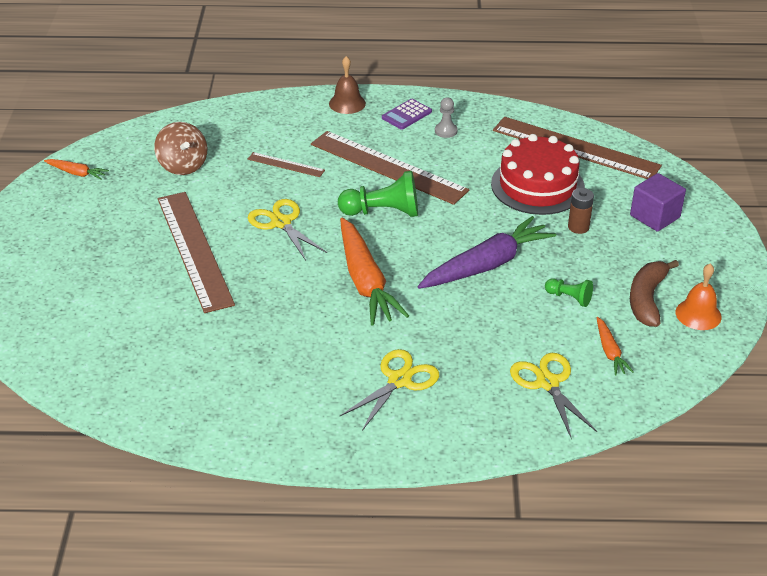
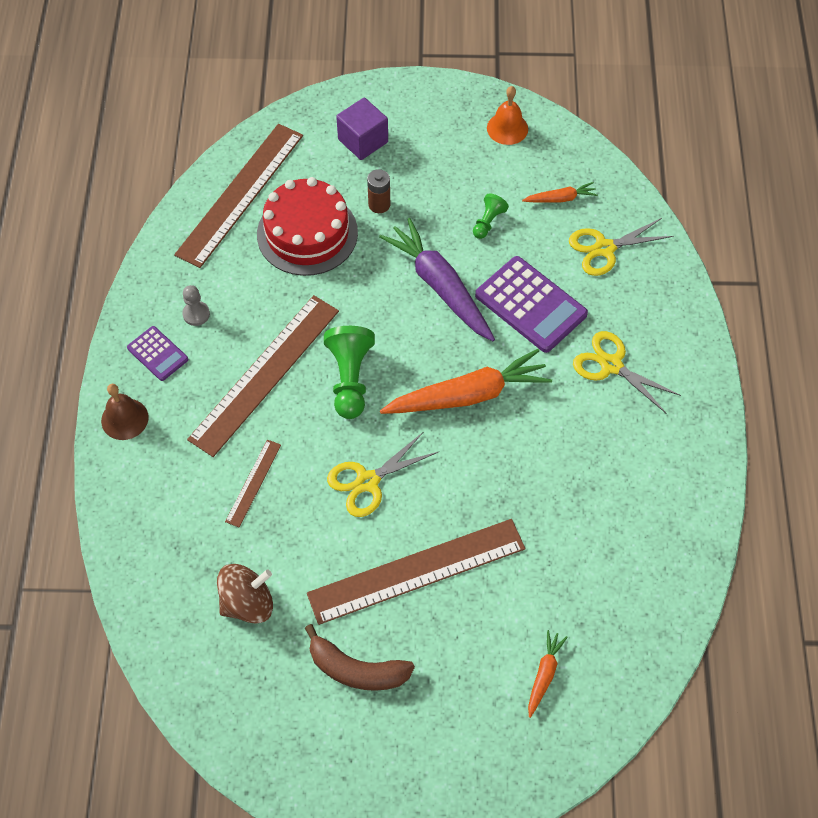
camera: 90 degrees left, 20 degrees up
(77, 173) = (257, 736): orange carrot -> orange carrot (544, 674)
(470, 325) = (531, 305): none -> purple calculator
(647, 299) = (488, 162): brown banana -> brown banana (357, 669)

